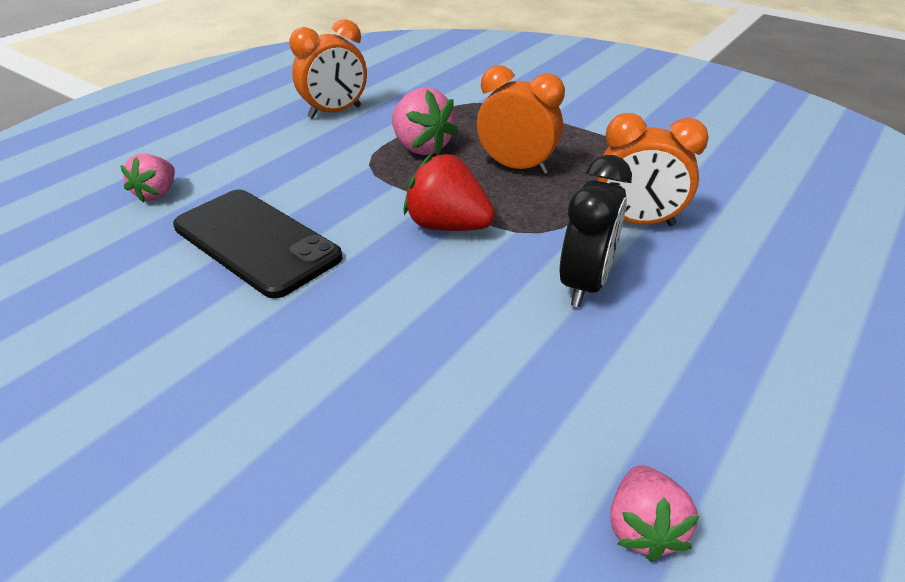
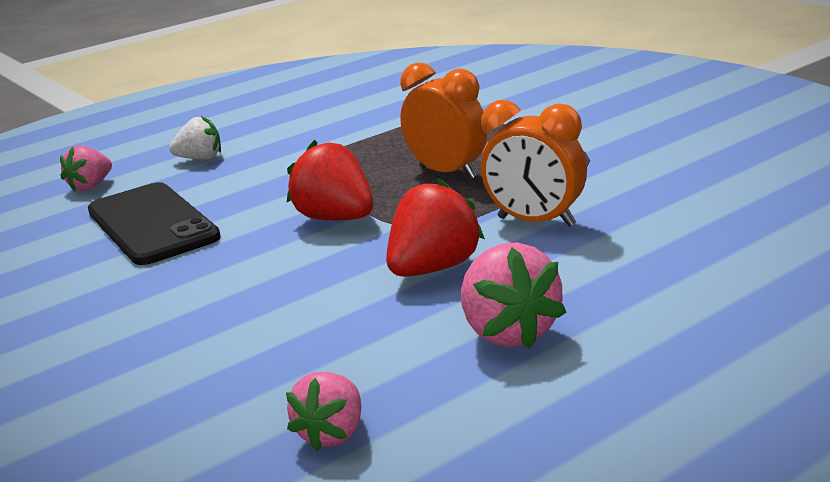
camera: 20 degrees right, 15 degrees down
(259, 156) = (200, 159): none -> white strawberry
(335, 112) = (299, 123): orange clock -> none
(421, 147) = (362, 154): pink strawberry -> pink strawberry (509, 332)
(585, 284) = (434, 269): black clock -> red strawberry

